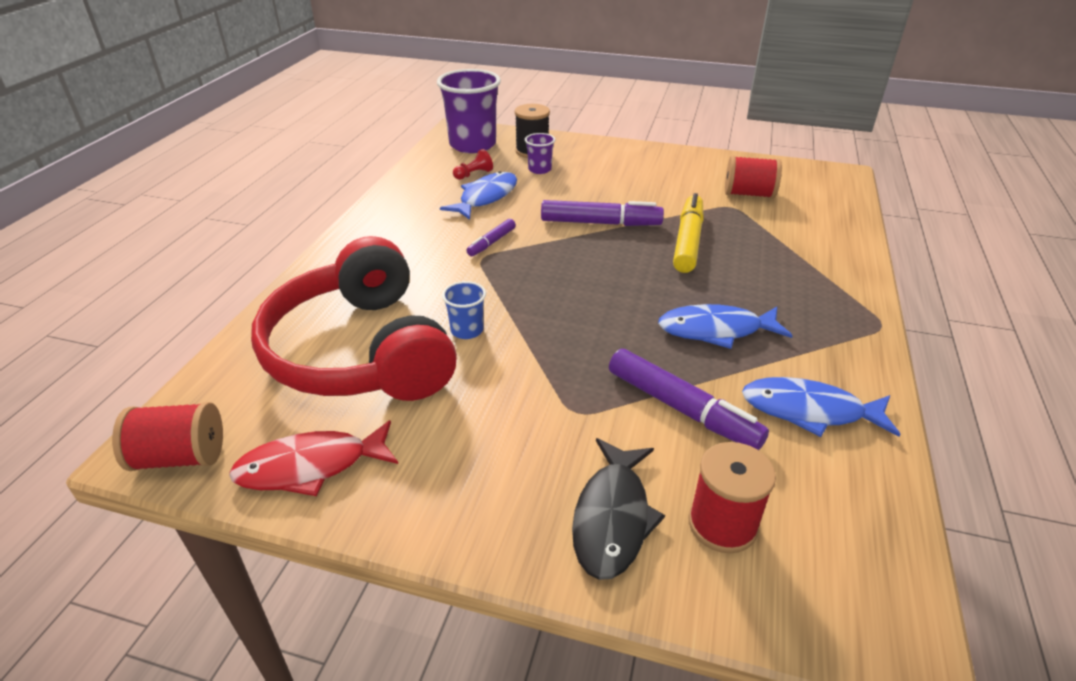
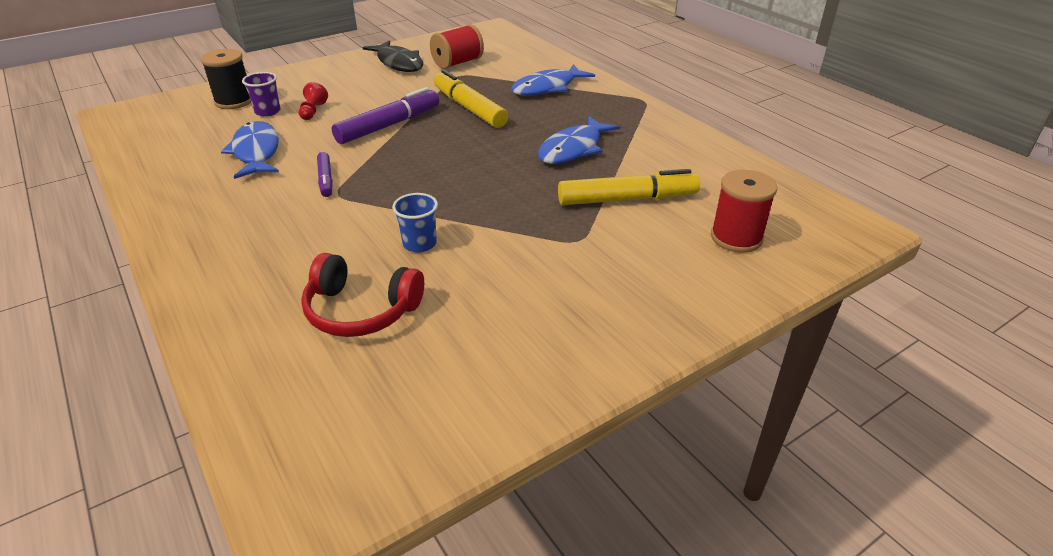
camera: 50 degrees left, 0 degrees up
(180, 457) = (349, 490): red spool -> none
(311, 467) = (473, 400): red fish -> none
(360, 351) = (361, 310): red headphones -> red headphones, size x0.51
(472, 145) = (161, 119): purple cup -> none
(474, 174) = (209, 141): red pawn -> red pawn (313, 111)
(612, 517) = (689, 274): black fish -> black fish (398, 63)
(682, 408) = (627, 199): purple marker -> yellow marker
(809, 411) = (682, 160): blue fish -> blue fish (547, 88)

